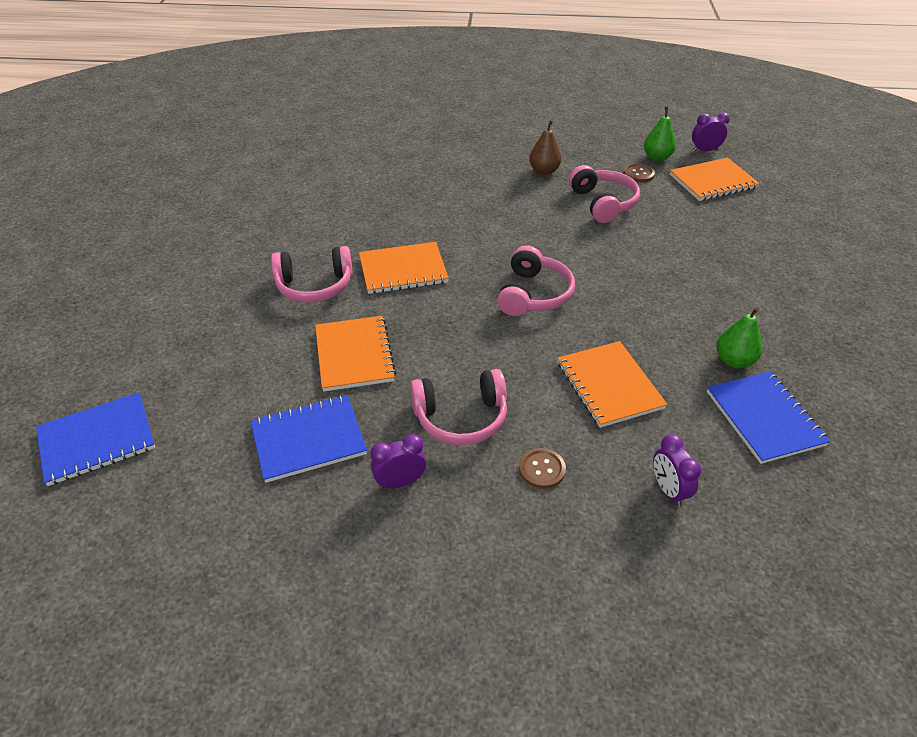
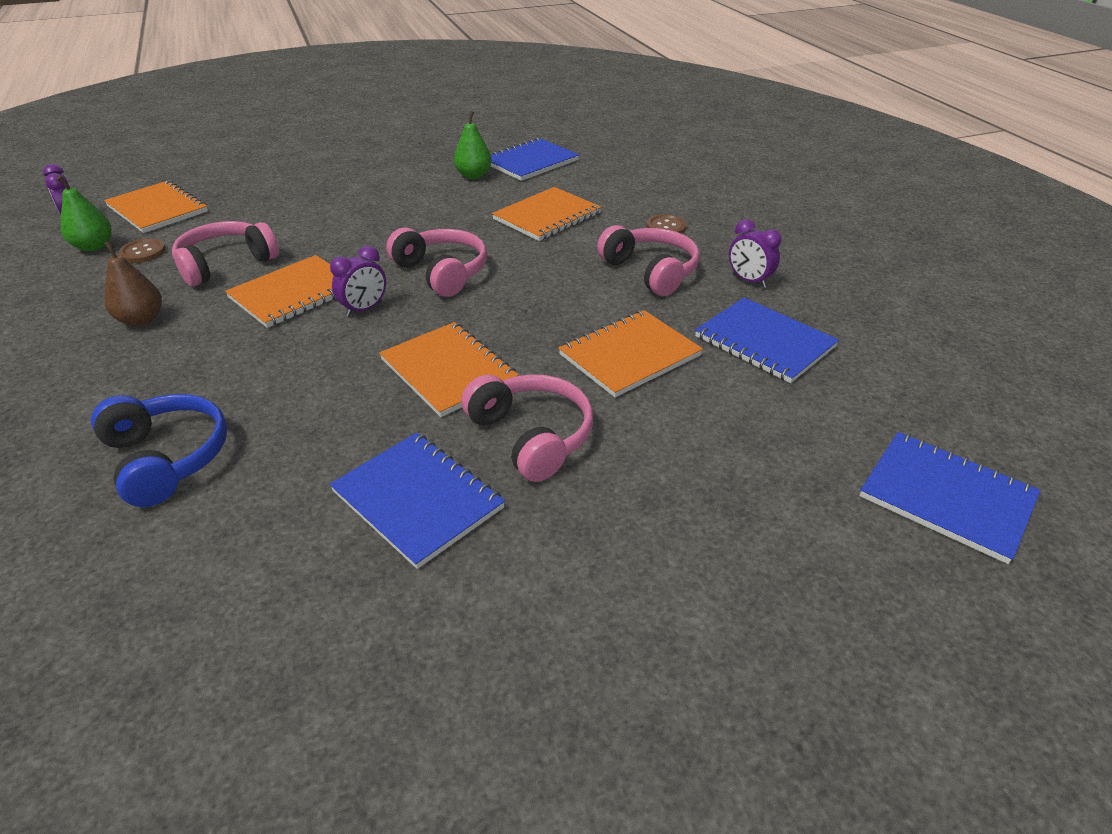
camera: 115 degrees left, 5 degrees down
(304, 237) = (417, 500): none -> blue notebook
(402, 174) = (167, 458): none -> blue headphones
(533, 294) = (442, 272): pink headphones -> pink headphones turned 60 degrees clockwise
(542, 225) = (293, 293): none -> orange notebook
(668, 490) = (633, 184): purple clock -> purple clock (364, 309)

